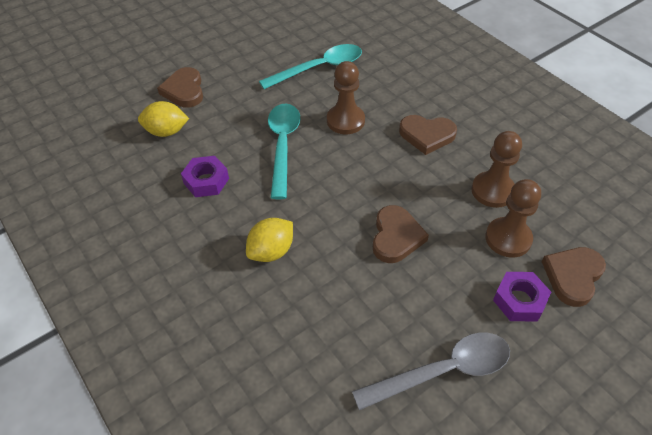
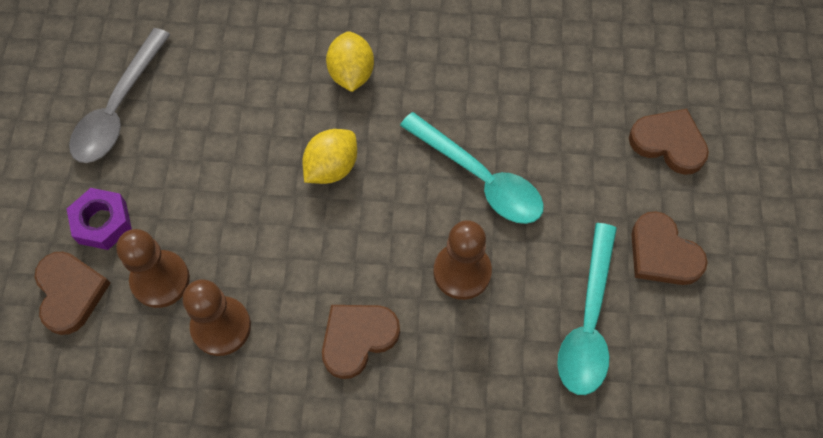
camera: 130 degrees right, 15 degrees up
(166, 132) = (604, 85): yellow lemon -> yellow lemon (331, 167)
(206, 181) = (492, 77): purple nut -> none
(396, 237) = (264, 184): brown heart -> brown heart (662, 253)

